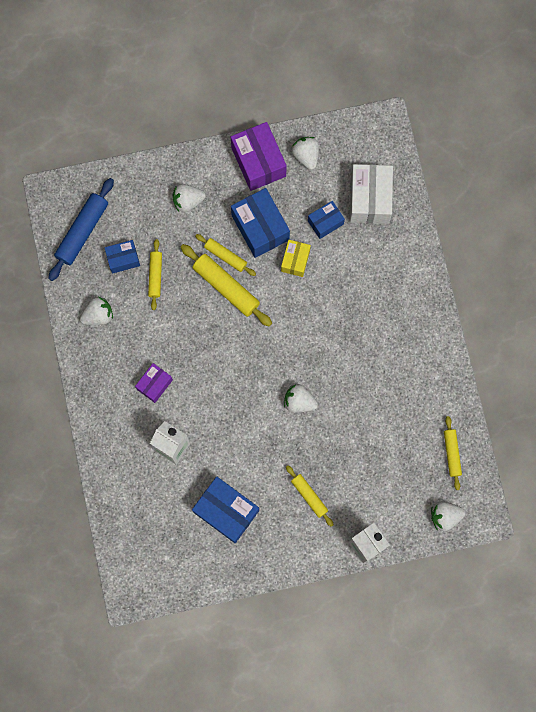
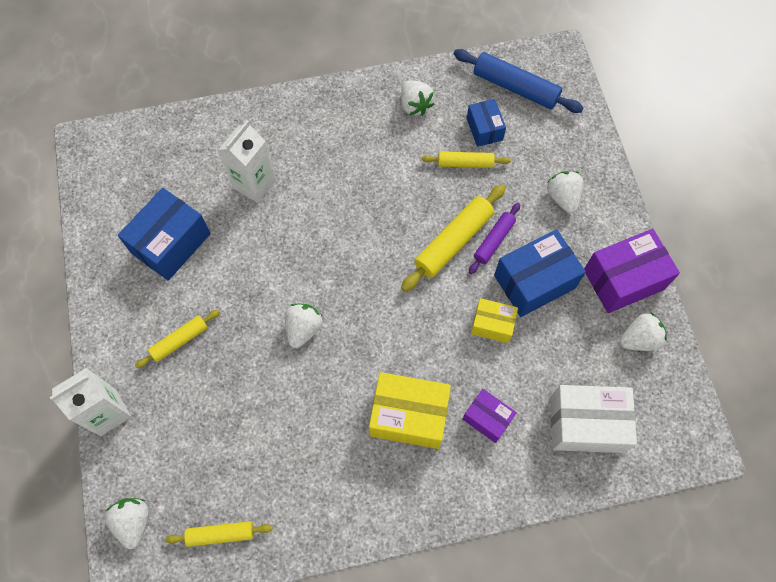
camera: 90 degrees right, 10 degrees down
(154, 384) = (331, 164): purple box -> purple box (487, 418)
(225, 256) = (494, 241): yellow rolling pin -> purple rolling pin
(325, 222) = (547, 364): blue box -> none
(365, 323) = (409, 416): none -> yellow box

